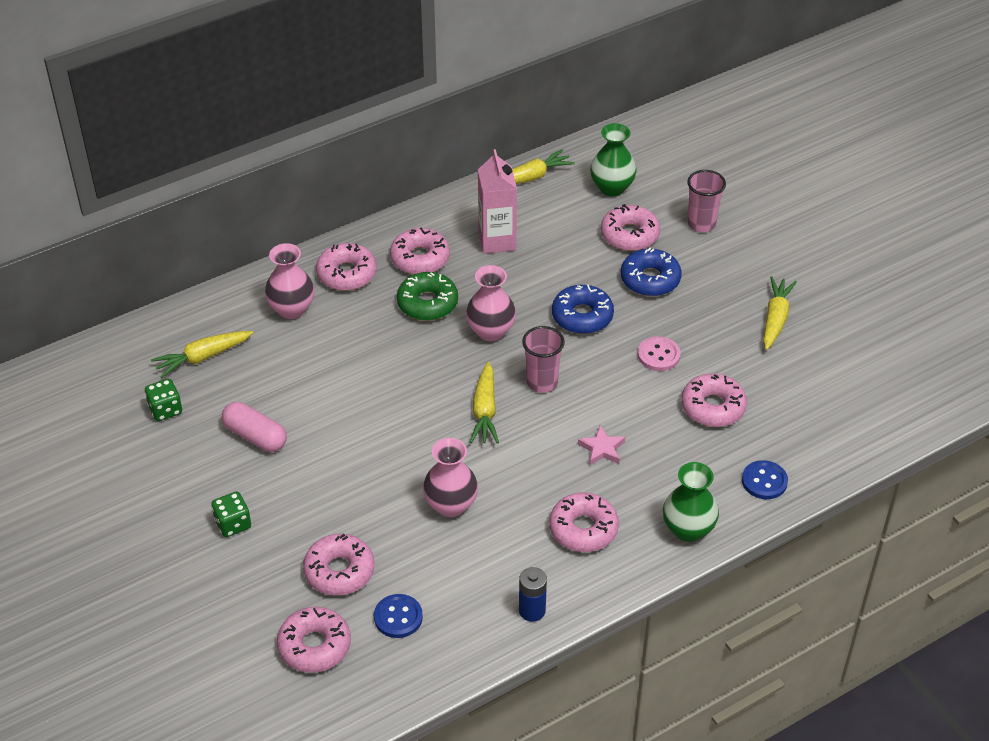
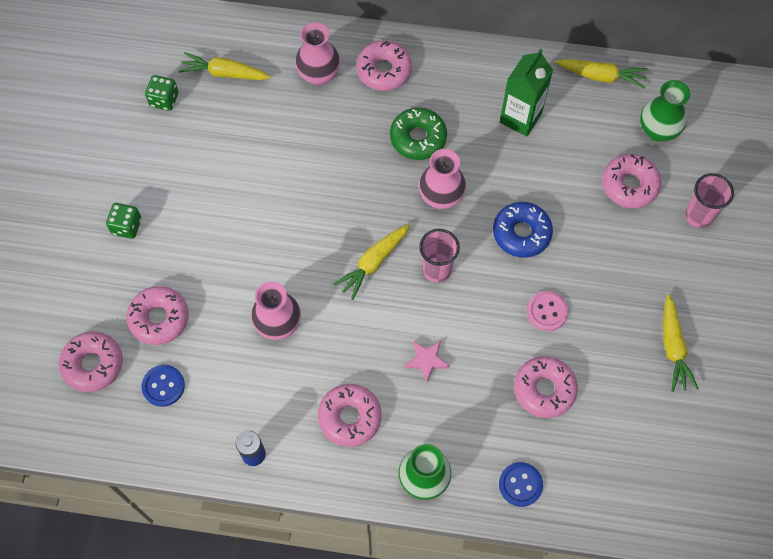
camera: 40 degrees right, 20 degrees up
(255, 436) = (202, 165): pink capsule -> none
(420, 258) = (448, 94): pink donut -> none
(497, 241) = (520, 118): pink carton -> green carton
(650, 279) = (606, 238): blue donut -> none
(775, 318) = (673, 348): yellow carrot -> yellow carrot turned 120 degrees clockwise

